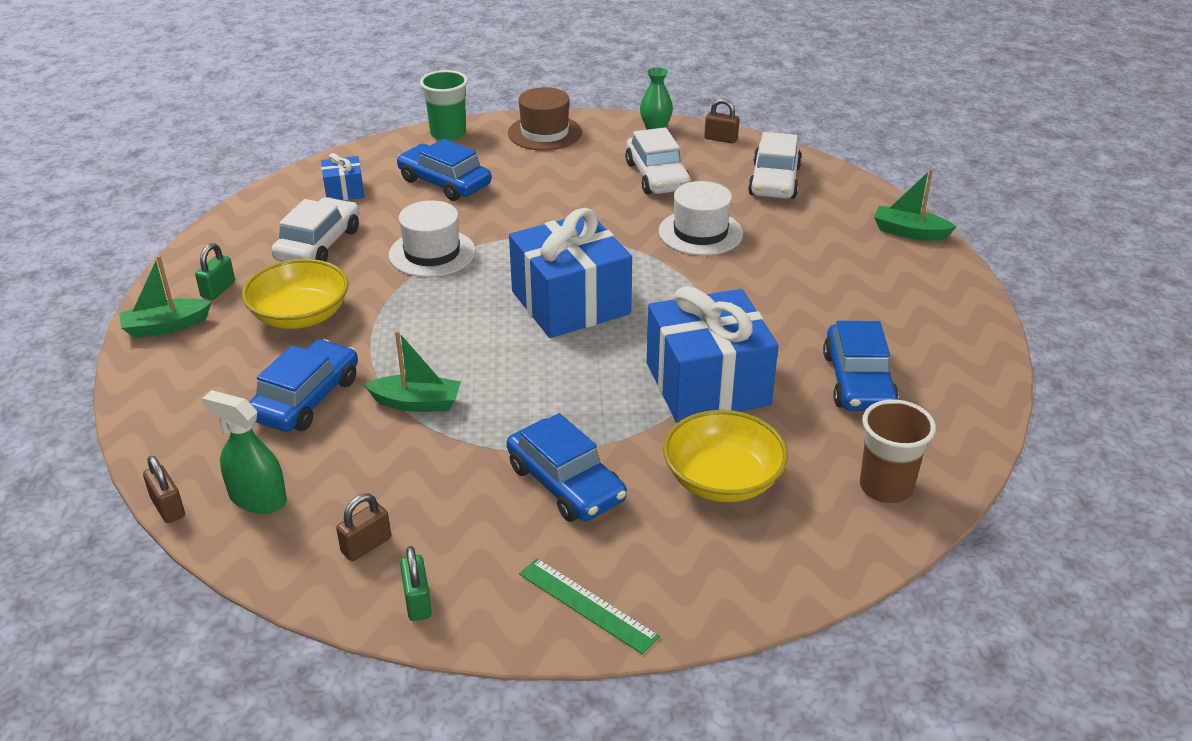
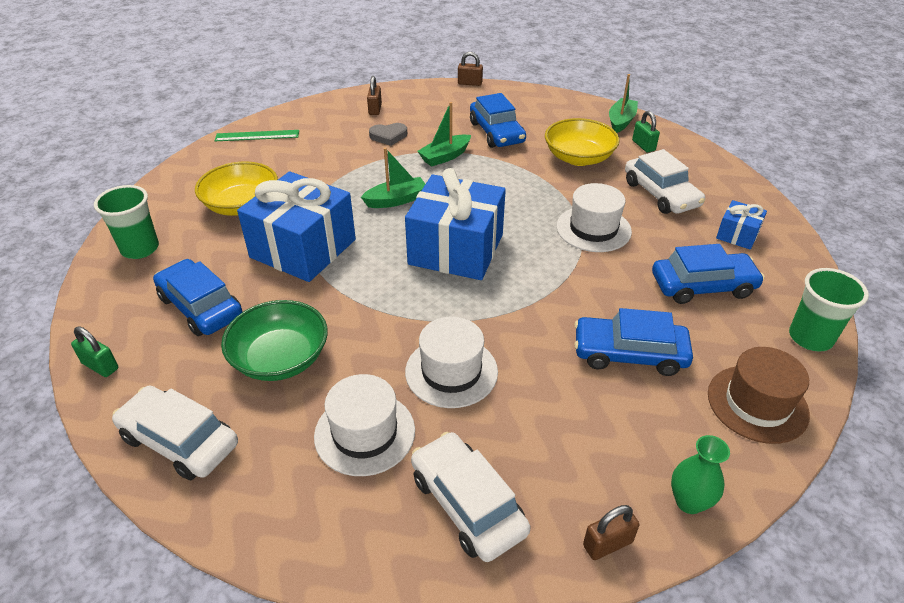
camera: 135 degrees right, 5 degrees up
(258, 498) = (443, 100): green spray bottle -> none
(417, 601) = (328, 107): green padlock -> green padlock (100, 366)
(426, 478) = (388, 136): none -> grey heart
(565, 483) = (322, 165): blue car -> blue car (629, 354)
(657, 176) = (577, 419): white car -> white car (180, 441)
(800, 234) = (365, 433): none -> white hat
(819, 303) = (280, 358): none -> green bowl
(885, 487) = (140, 249): brown cup -> green cup
(909, 232) = (255, 520): green boat -> green boat (396, 200)

